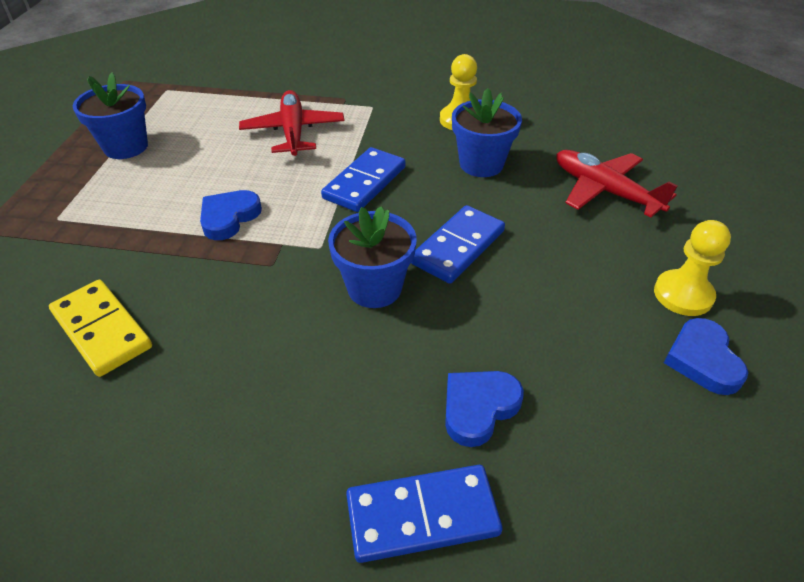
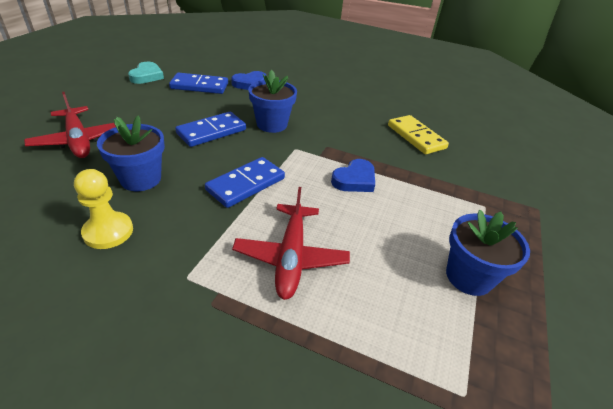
camera: 170 degrees left, 5 degrees down
(422, 516) = (285, 71): blue domino -> blue domino (199, 86)
(683, 295) = (120, 91): yellow pawn -> none
(702, 360) = (147, 76): blue heart -> turquoise heart

